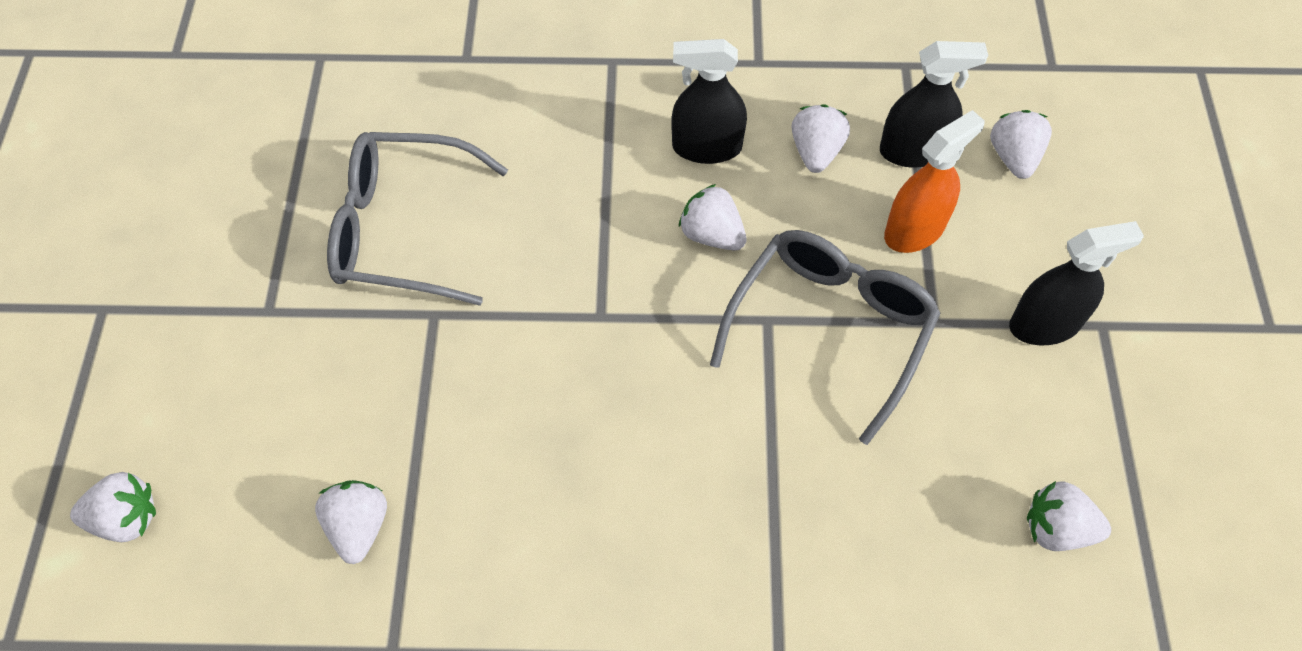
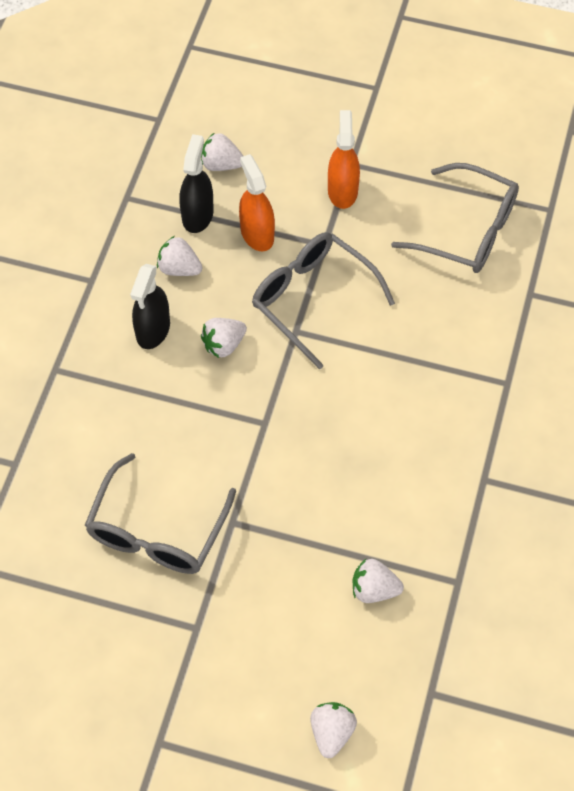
camera: 75 degrees left, 0 degrees up
(1044, 324) = (342, 191): black spray bottle -> orange spray bottle
(1057, 529) = (467, 230): white strawberry -> grey glasses

